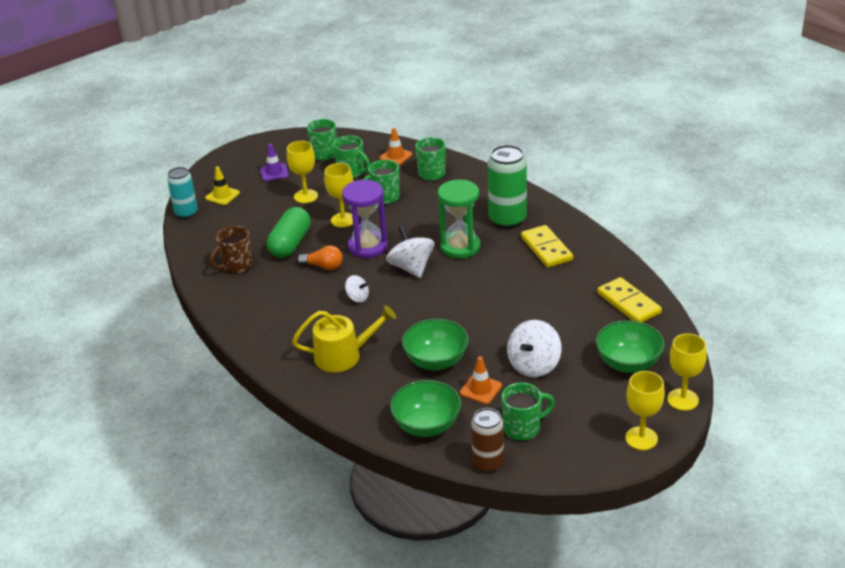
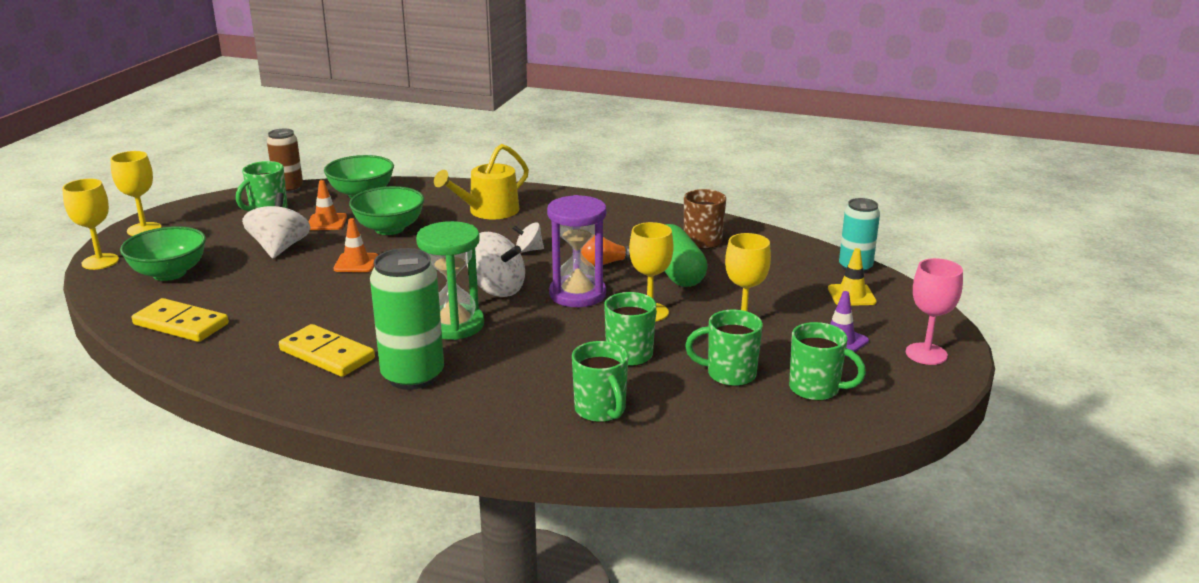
camera: 145 degrees right, 10 degrees down
(247, 154) = (926, 354): none -> pink goblet
(395, 156) = (696, 421): orange traffic cone -> orange traffic cone (356, 263)

